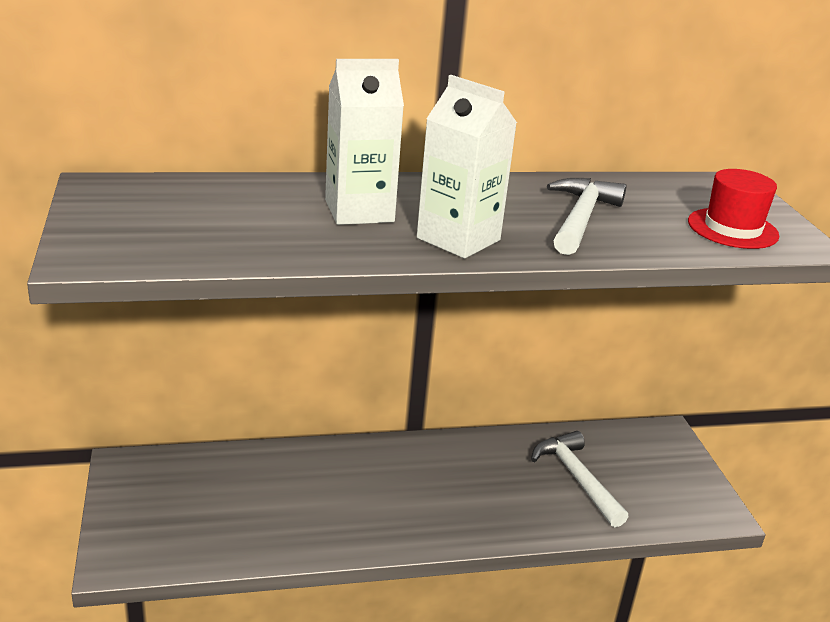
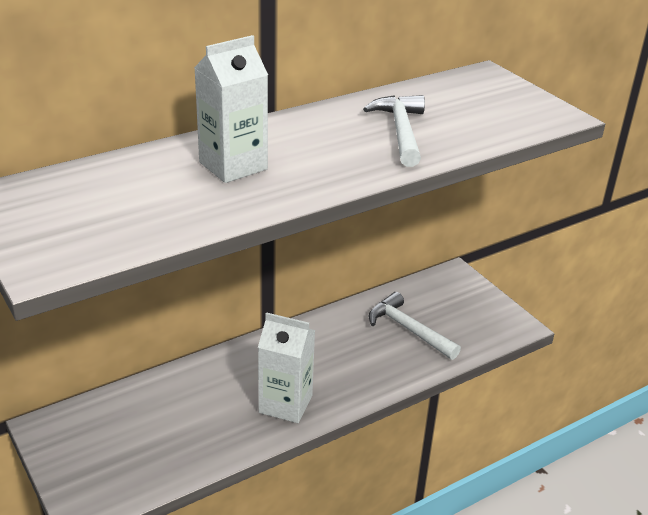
camera: 20 degrees left, 5 degrees up
(458, 239) = (325, 173): white carton -> white carton (285, 404)
(732, 228) = (509, 114): red hat -> none

